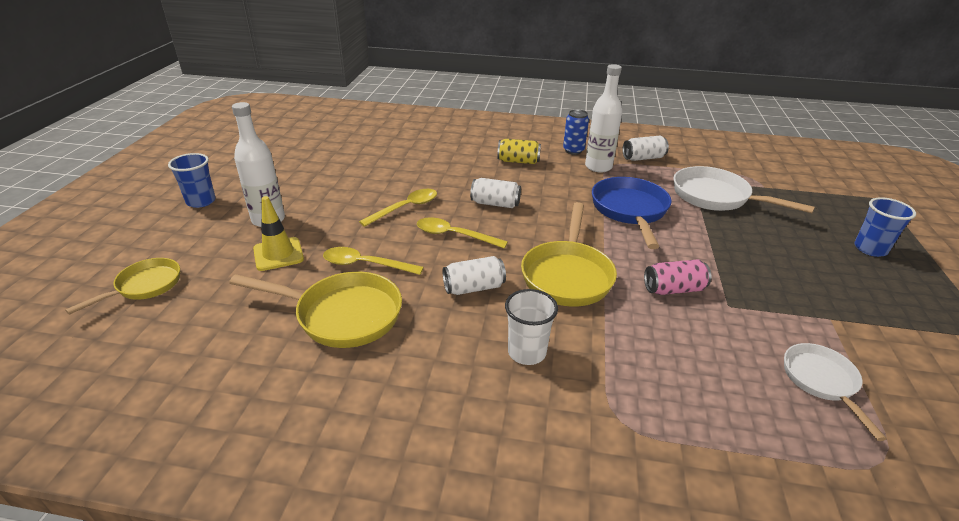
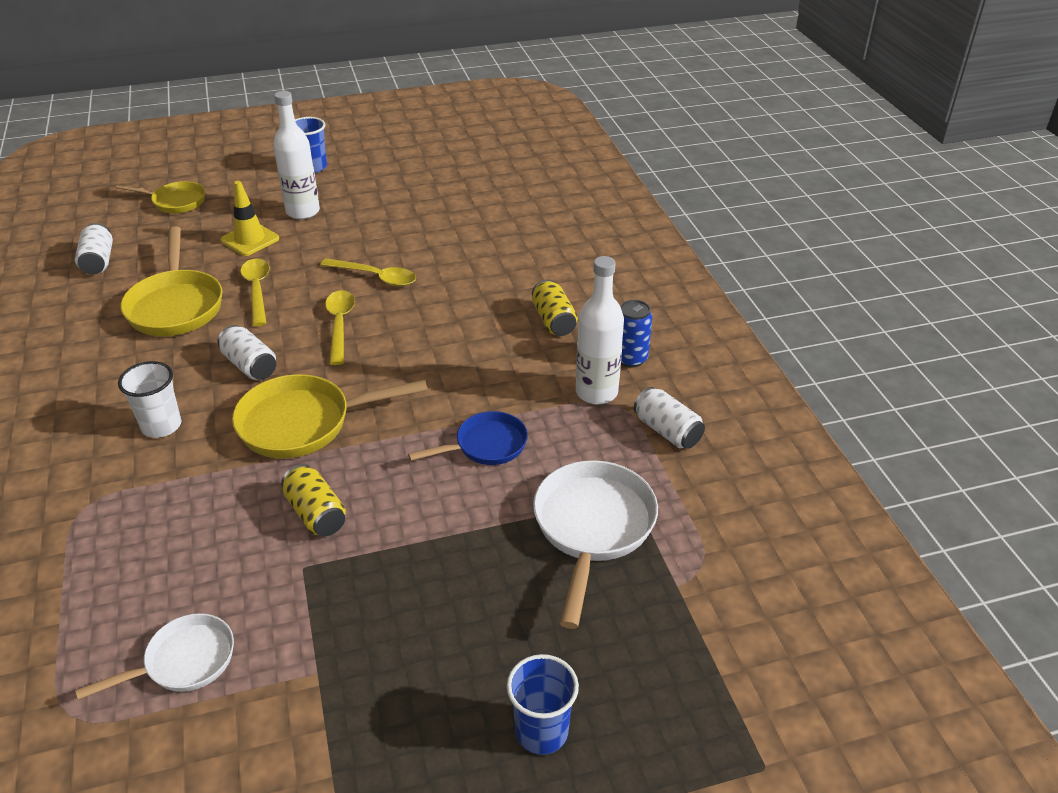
camera: 65 degrees right, 5 degrees up
(495, 204) = (427, 333): white can -> white can (98, 261)
(630, 211) = (486, 446): blue pan -> blue pan, size x0.62
(673, 289) = (316, 513): pink can -> yellow can

